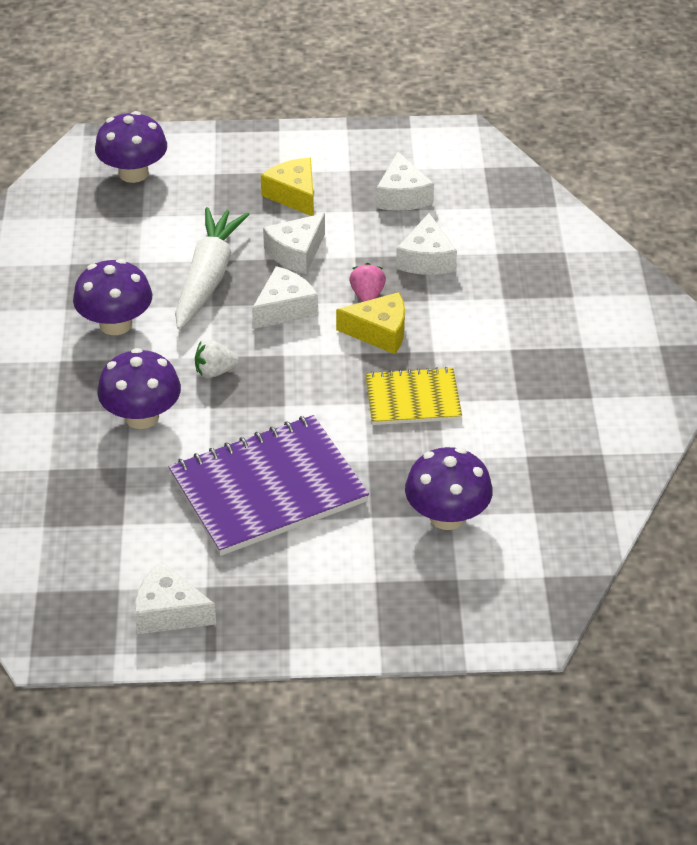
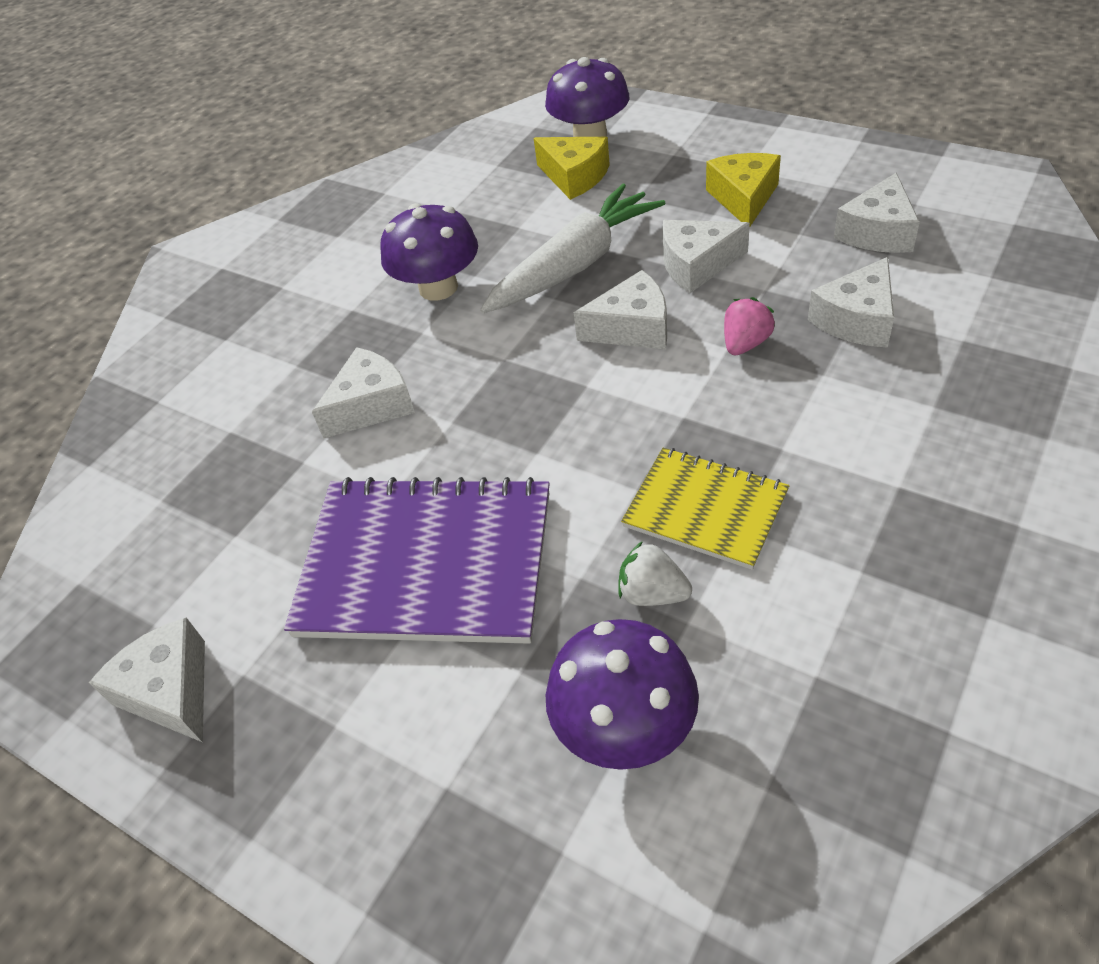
camera: 40 degrees right, 5 degrees up
(142, 417) = (371, 405): purple mushroom -> white cheese
(215, 372) = (493, 379): white strawberry -> white strawberry (652, 593)
(379, 332) = (727, 397): yellow cheese -> yellow cheese (574, 177)

